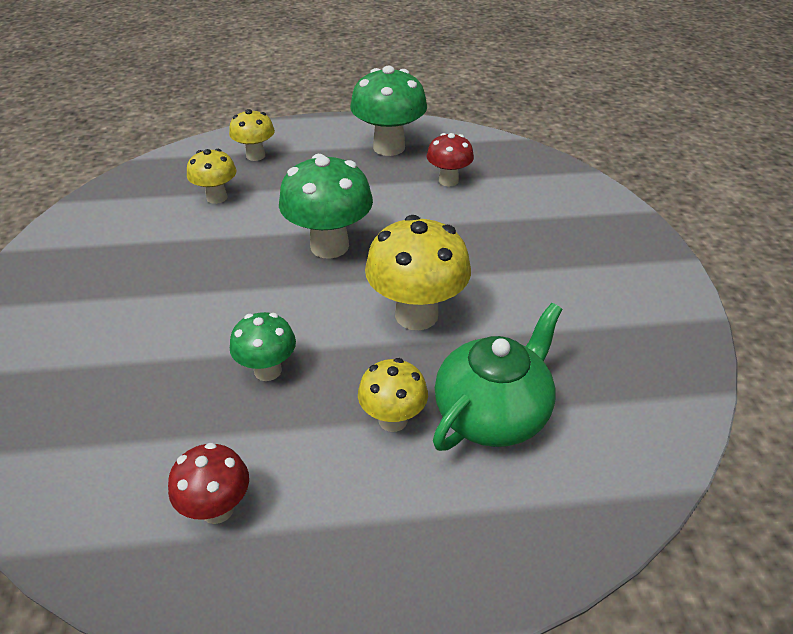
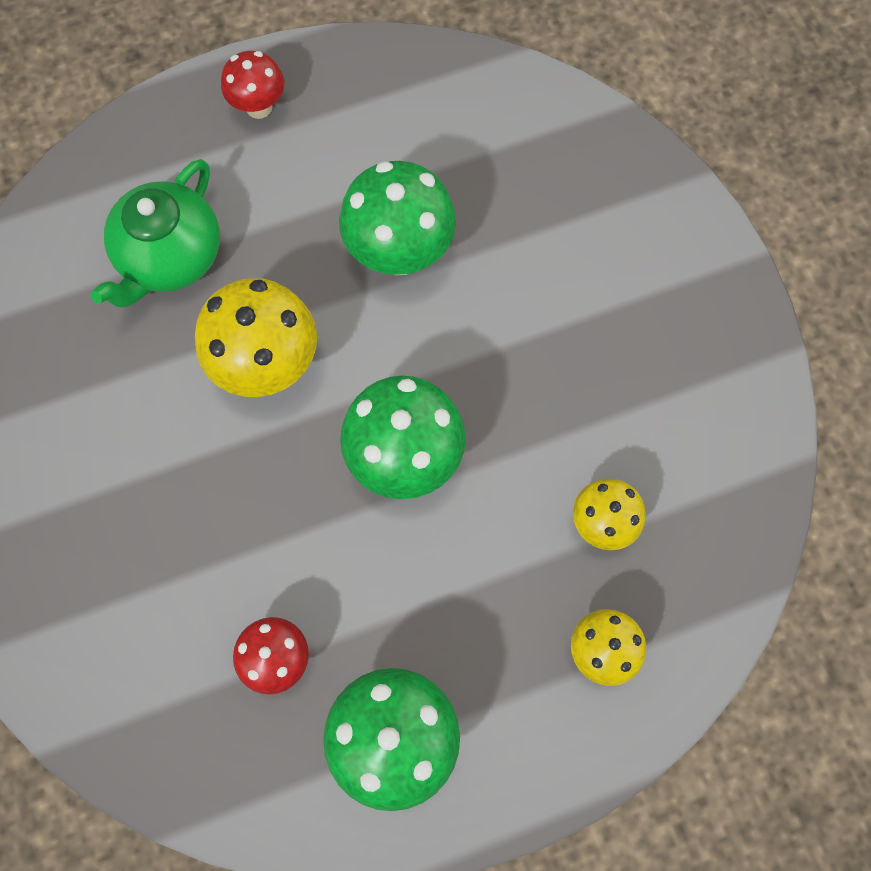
camera: 165 degrees right, 30 degrees up
(217, 509) = (382, 117): red mushroom -> red mushroom (259, 107)
(268, 370) = (399, 253): green mushroom -> green mushroom, size x1.71
(393, 420) = (262, 228): yellow mushroom -> none

